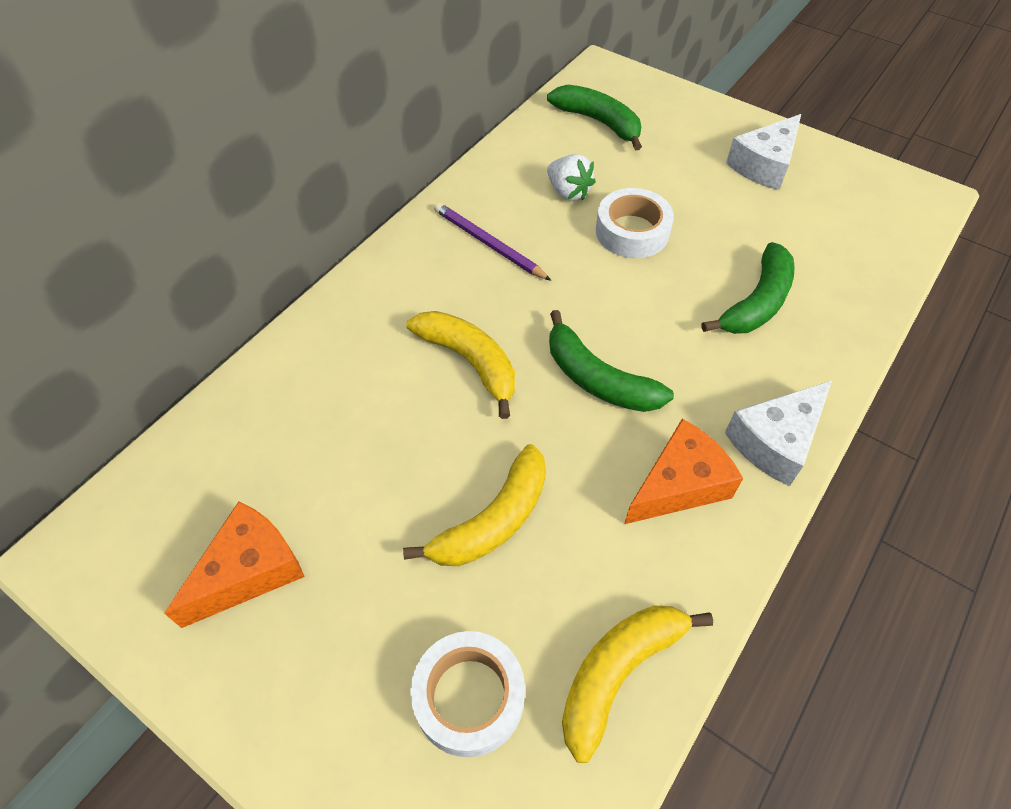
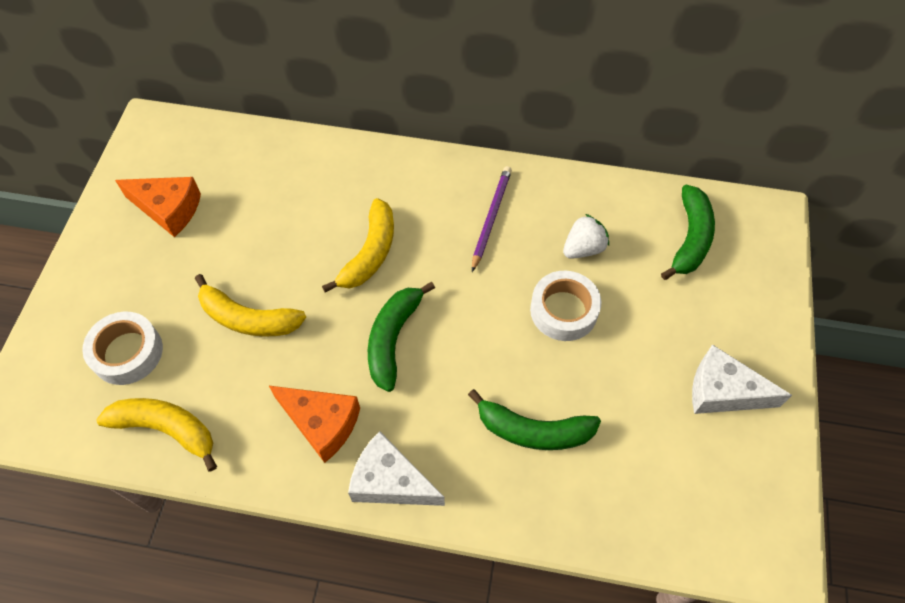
camera: 65 degrees right, 5 degrees up
(568, 192) = (583, 248): white strawberry -> white strawberry turned 150 degrees counterclockwise

